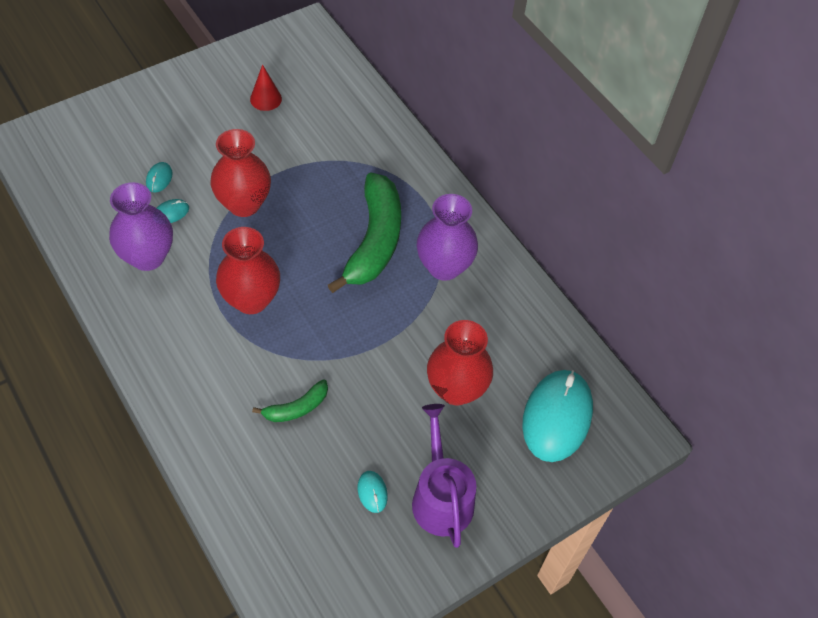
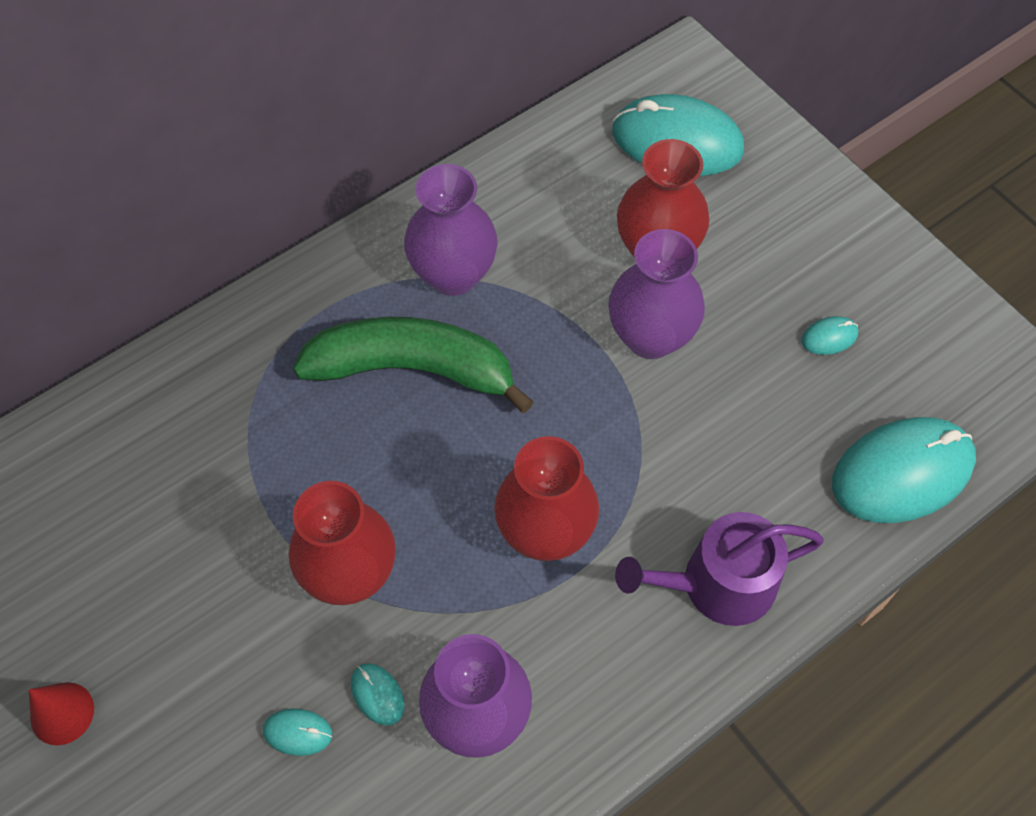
camera: 90 degrees left, 5 degrees up
(256, 518) = (902, 473): none -> turquoise mouse
(266, 99) = (98, 574): red cone -> red cone (62, 713)
(296, 408) = (723, 443): green banana -> none
(384, 375) = (650, 337): none -> purple vase
(441, 497) = (816, 260): purple watering can -> purple watering can (717, 584)

